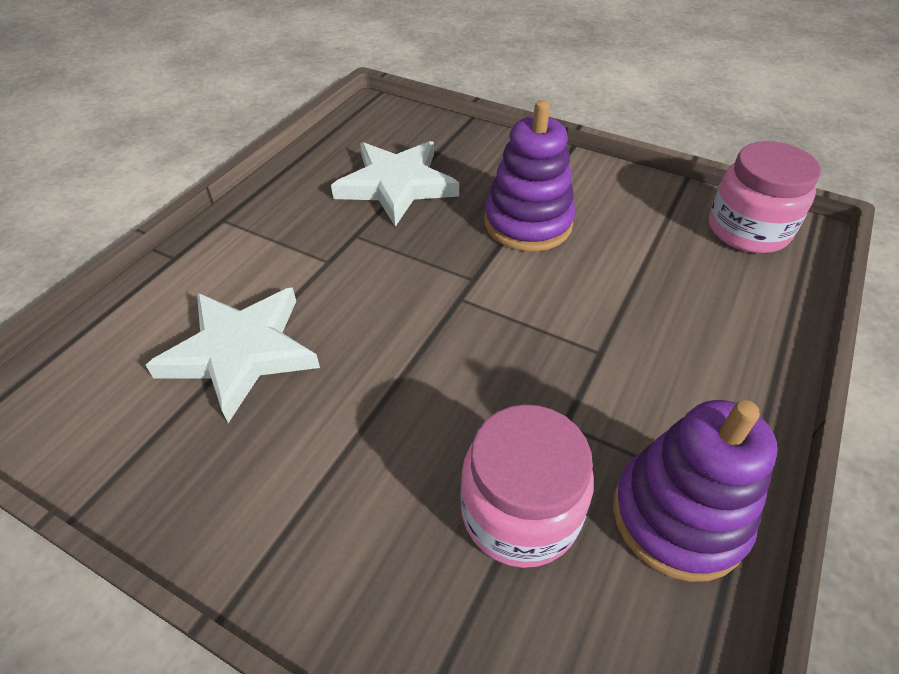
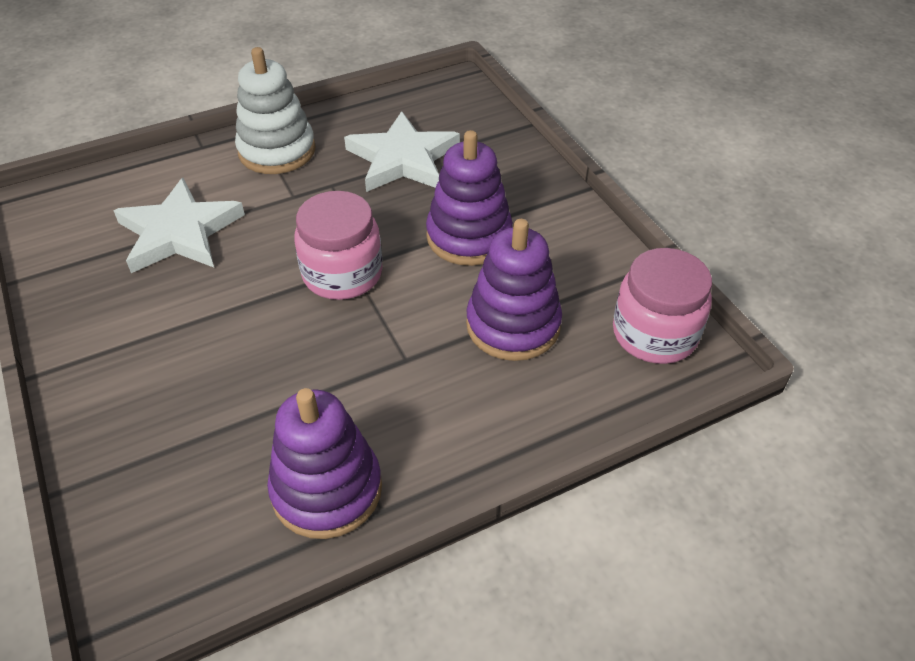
camera: 35 degrees right, 0 degrees up
(264, 228) = (277, 151): none -> white stacking toy
(520, 512) = (234, 424): pink jar -> pink jar (342, 274)
(647, 276) = (513, 325): none -> purple stacking toy

